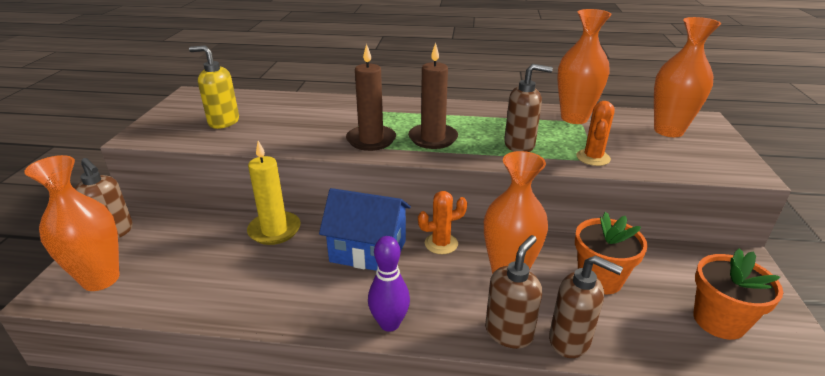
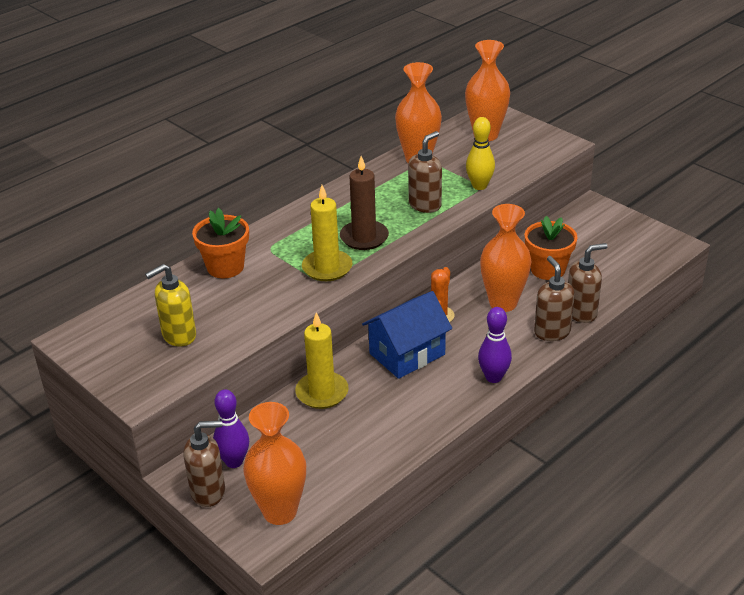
camera: 50 degrees left, 5 degrees up
(157, 228) = (234, 461): none -> purple bowling pin
(371, 140) = (327, 268): brown candle -> yellow candle
(593, 158) = (479, 186): orange cactus -> yellow bowling pin
(719, 321) = (622, 250): orange flower pot -> orange flower pot (225, 267)

